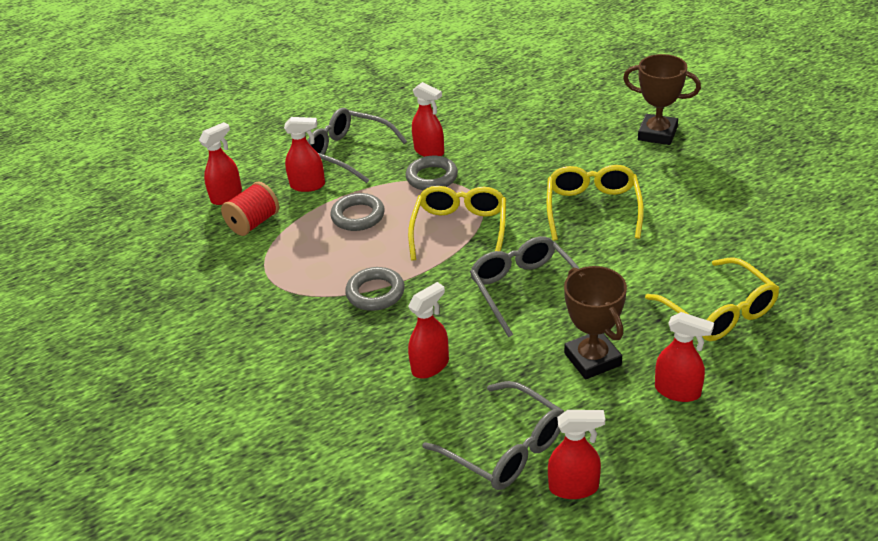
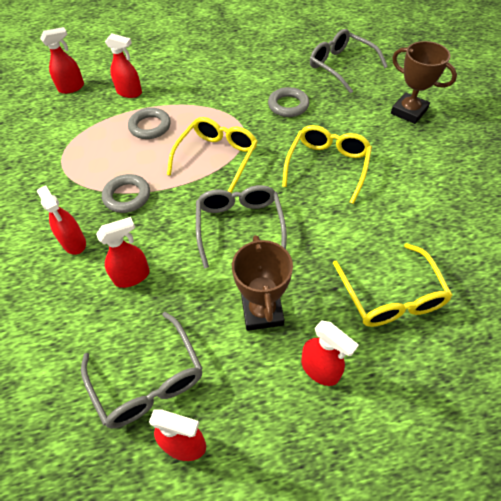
camera: 15 degrees right, 15 degrees up
(253, 223) = (76, 114): red spool -> none
(348, 153) = (171, 73): grey glasses -> grey glasses (341, 66)
(429, 151) = (228, 86): red spray bottle -> red spray bottle (74, 243)
(432, 177) = (219, 107): grey ring -> grey ring (288, 105)

